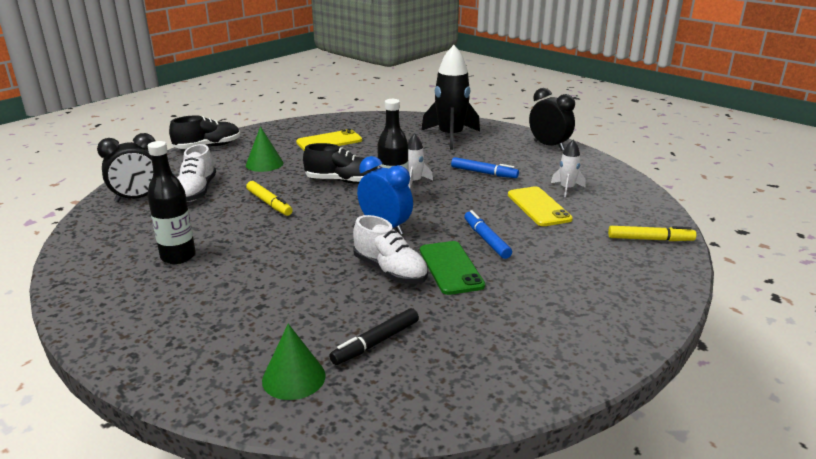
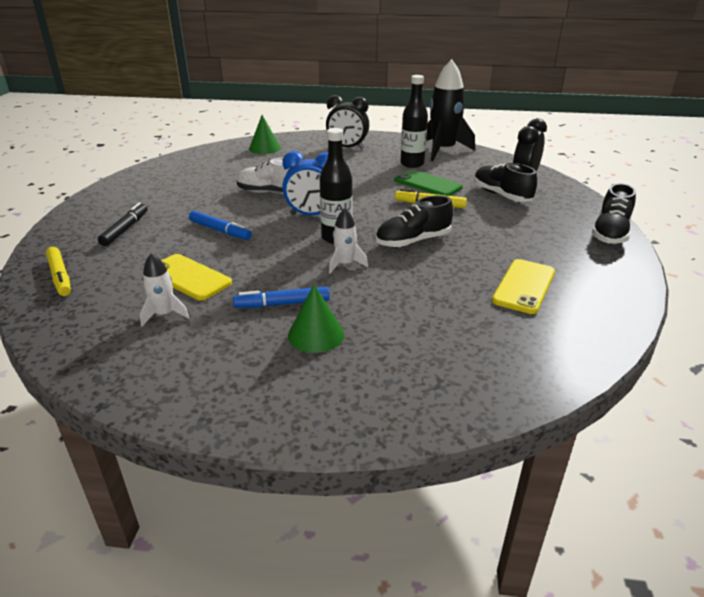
camera: 145 degrees right, 5 degrees up
(196, 191) = (501, 195): white shoe -> black shoe
(264, 164) = (515, 234): green cone -> green cone (316, 334)
(375, 342) = (240, 165): black marker -> black marker (125, 229)
(450, 136) = (397, 362): black rocket -> black rocket (443, 150)
(450, 268) = (231, 205): green phone -> green phone (427, 184)
(549, 146) = (226, 405): black clock -> black clock (347, 148)
(650, 239) = (60, 276): yellow marker -> yellow marker turned 90 degrees counterclockwise

